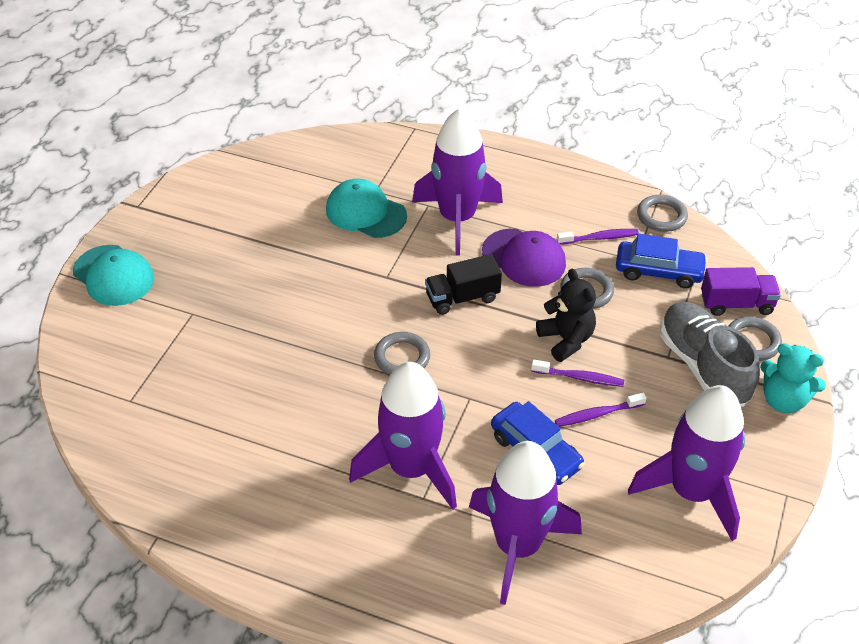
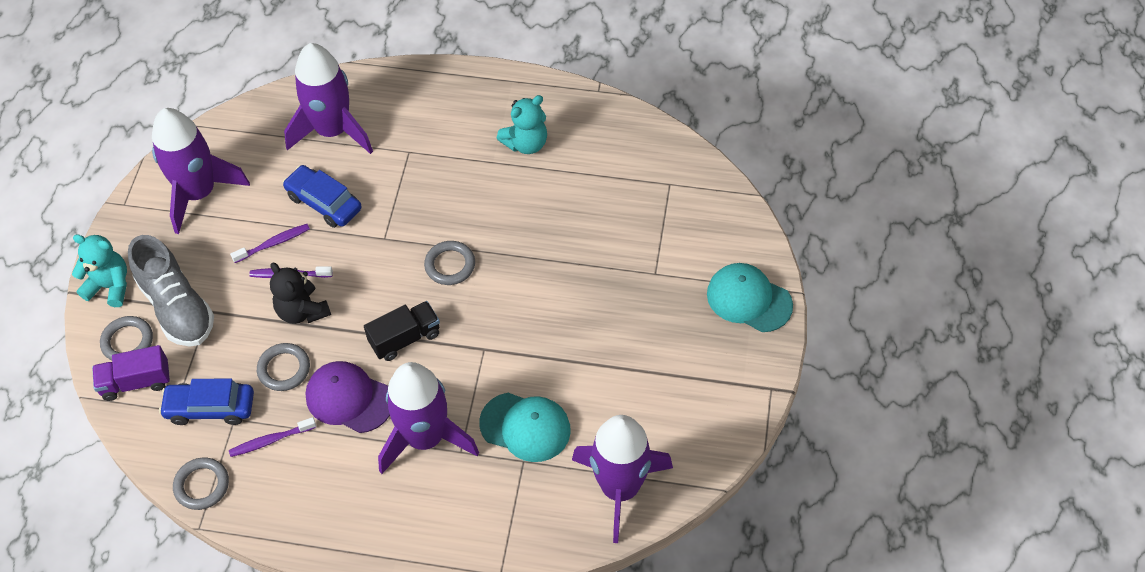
camera: 170 degrees right, 10 degrees up
(275, 480) = (526, 143): none -> turquoise teddy bear
(411, 469) = (422, 171): purple rocket -> purple rocket (620, 488)

